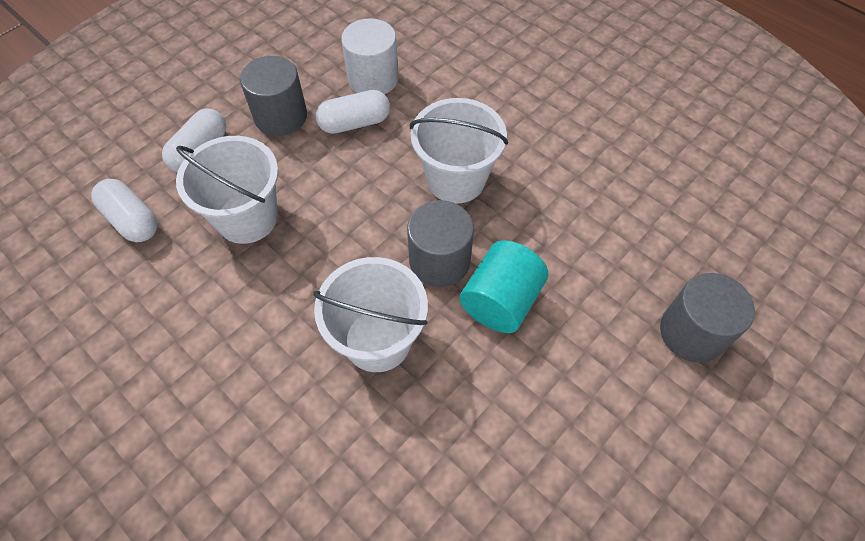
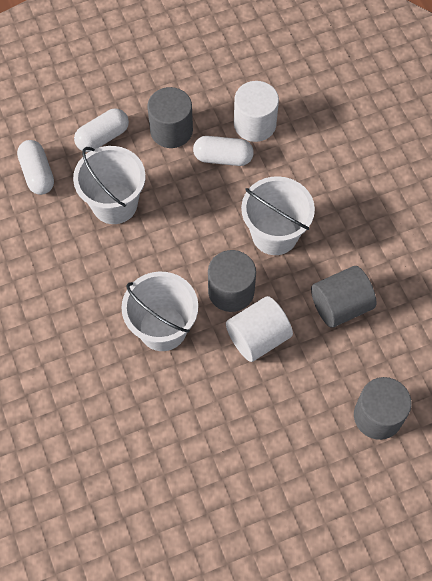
camera: 25 degrees right, 5 degrees up
(501, 301) = (258, 337): turquoise cylinder -> white cylinder
(573, 226) = (340, 305): none -> grey cylinder

